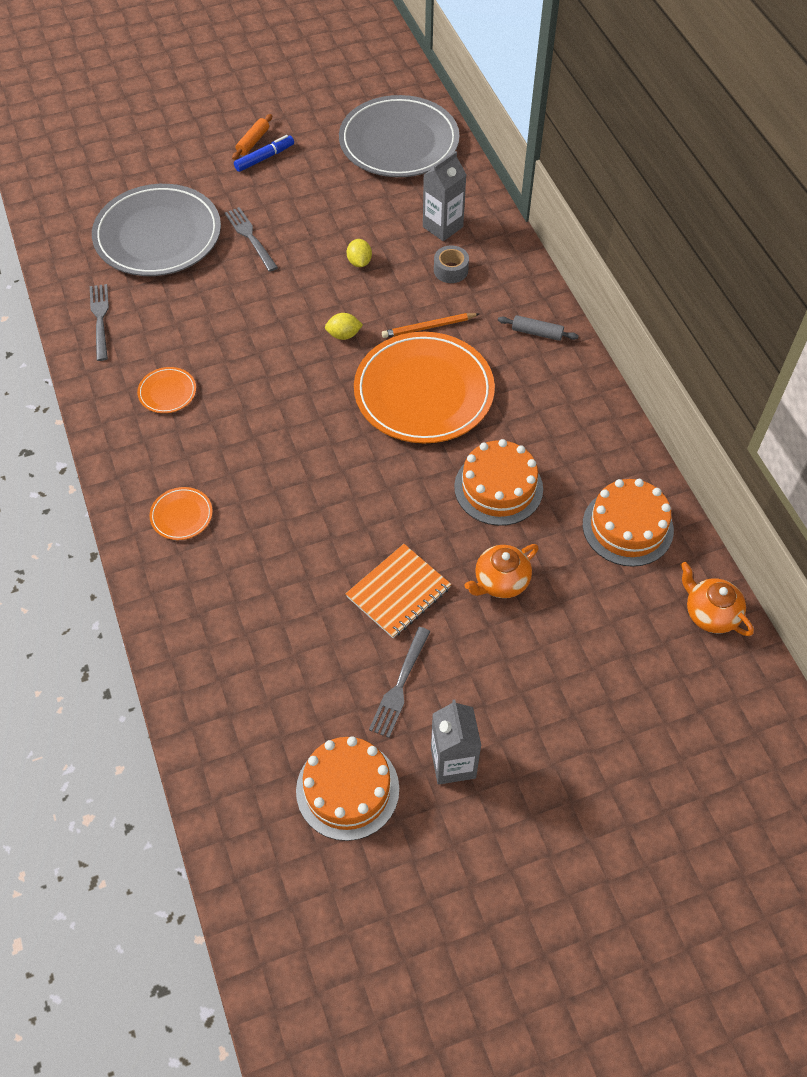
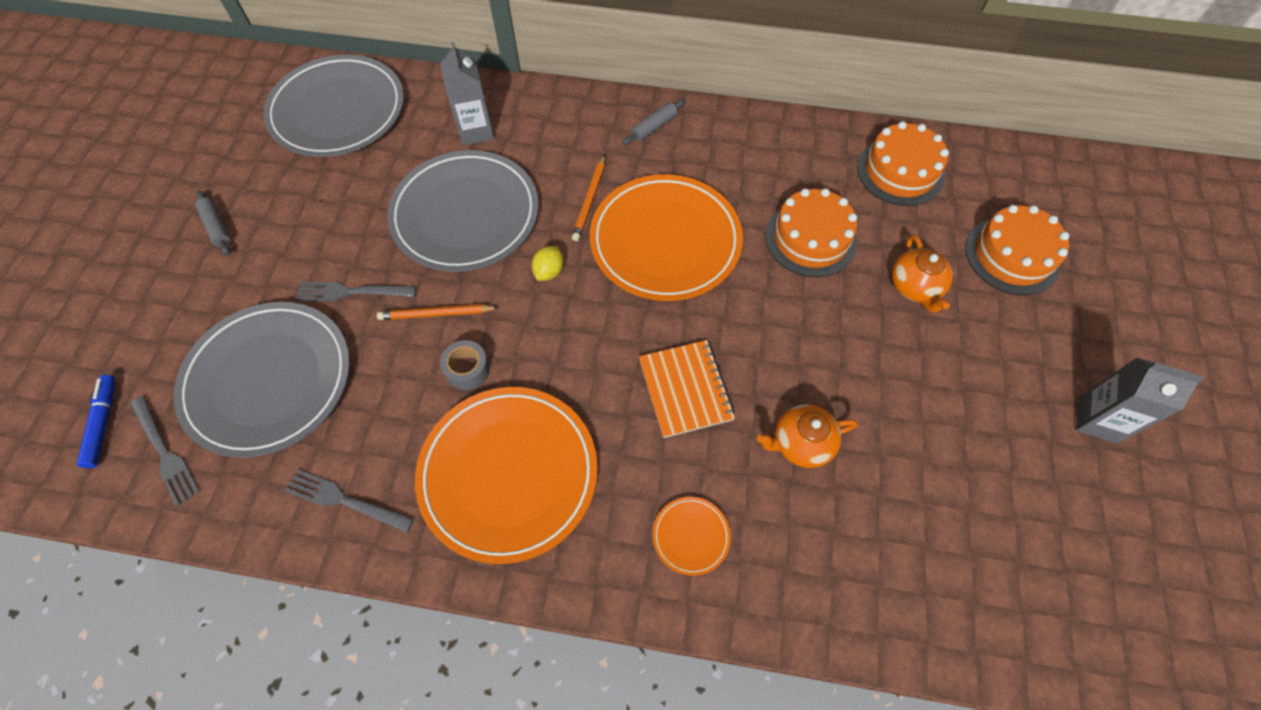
camera: 60 degrees left, 5 degrees up
(167, 392) = (508, 474): orange plate -> orange plate, size x2.40
(253, 142) = (217, 227): orange rolling pin -> grey rolling pin
(263, 291) = (436, 314): none -> orange pencil
(264, 158) = (250, 227): blue marker -> blue marker (103, 423)
(347, 789) = (1100, 526): orange cake -> orange cake (1012, 255)
(359, 262) = (465, 214): yellow lemon -> grey plate
(398, 592) = (890, 374): orange notebook -> orange notebook (685, 389)
(400, 685) = (997, 423): grey fork -> grey fork (165, 452)
(450, 270) = (533, 150): grey tape -> grey tape (467, 369)
(710, 613) = (1010, 163): orange teapot -> orange teapot (801, 443)

